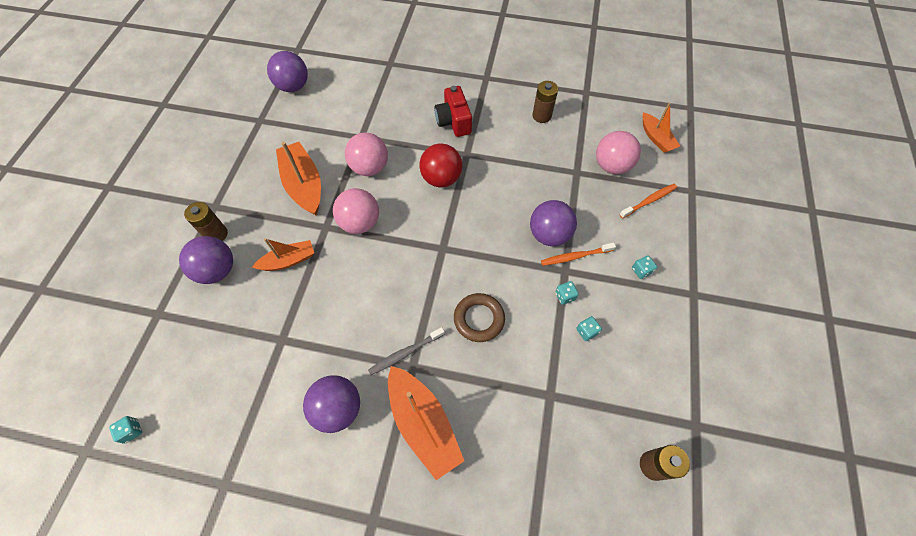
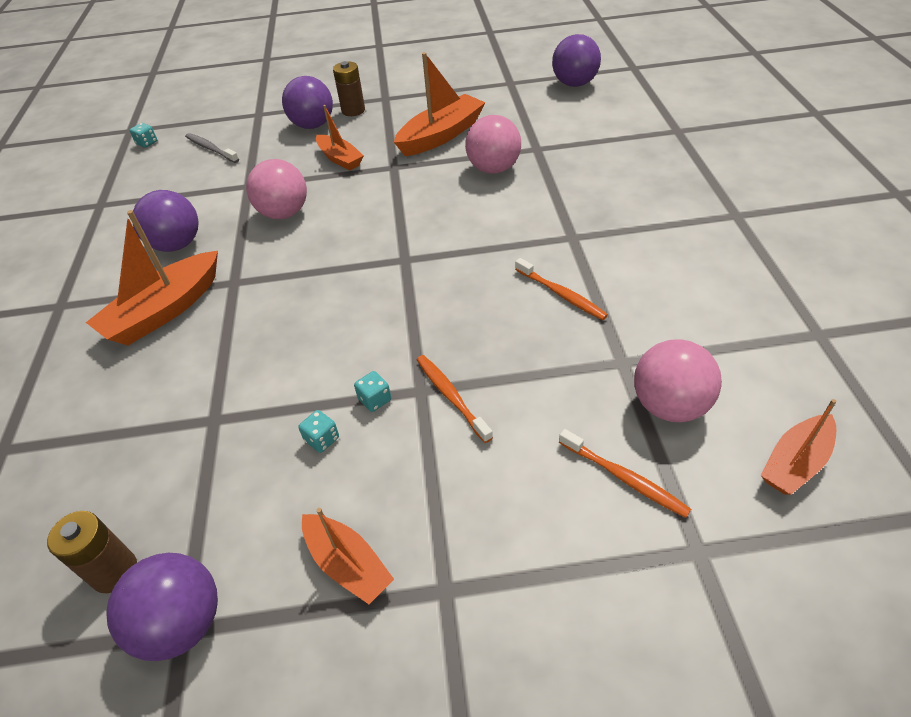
camera: 75 degrees right, 15 degrees down
(360, 223) = (410, 187): pink ball -> pink ball (284, 213)
(405, 353) = (249, 271): grey toothbrush -> grey toothbrush (211, 149)
(441, 178) = (514, 227): red ball -> none
(454, 121) = (622, 209): red camera -> none
(479, 319) = (310, 319): brown ring -> none
(515, 178) = (561, 294): none -> orange toothbrush
(541, 116) = (710, 292): brown battery -> none
(549, 235) = (477, 356): purple ball -> purple ball (182, 623)
(641, 271) = (461, 493): turquoise dice -> none
(672, 334) = (348, 564): none -> orange boat

